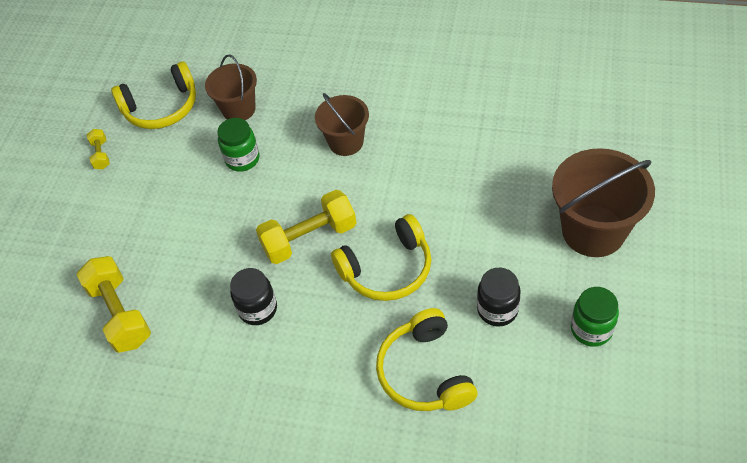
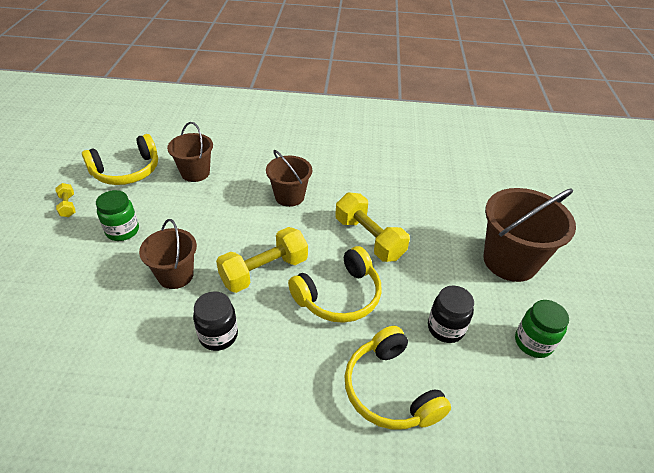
camera: 15 degrees left, 10 degrees down
(120, 313) = (75, 344): yellow dumbbell -> yellow dumbbell (369, 238)
(216, 241) = (175, 275): none -> brown bucket
(242, 159) = (199, 209): green jar -> green jar (122, 231)

